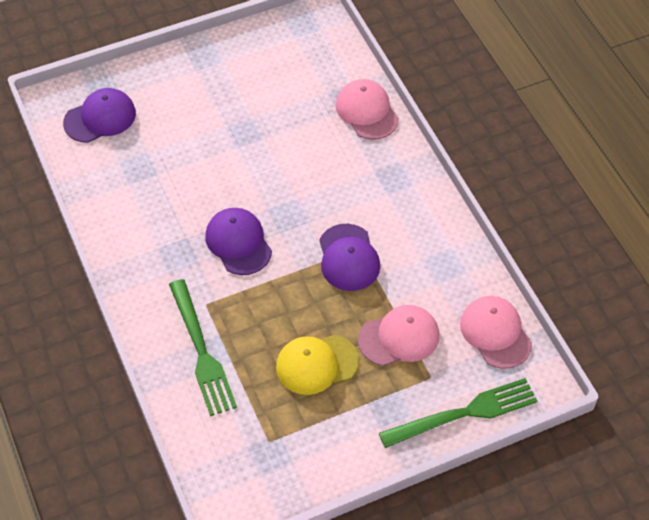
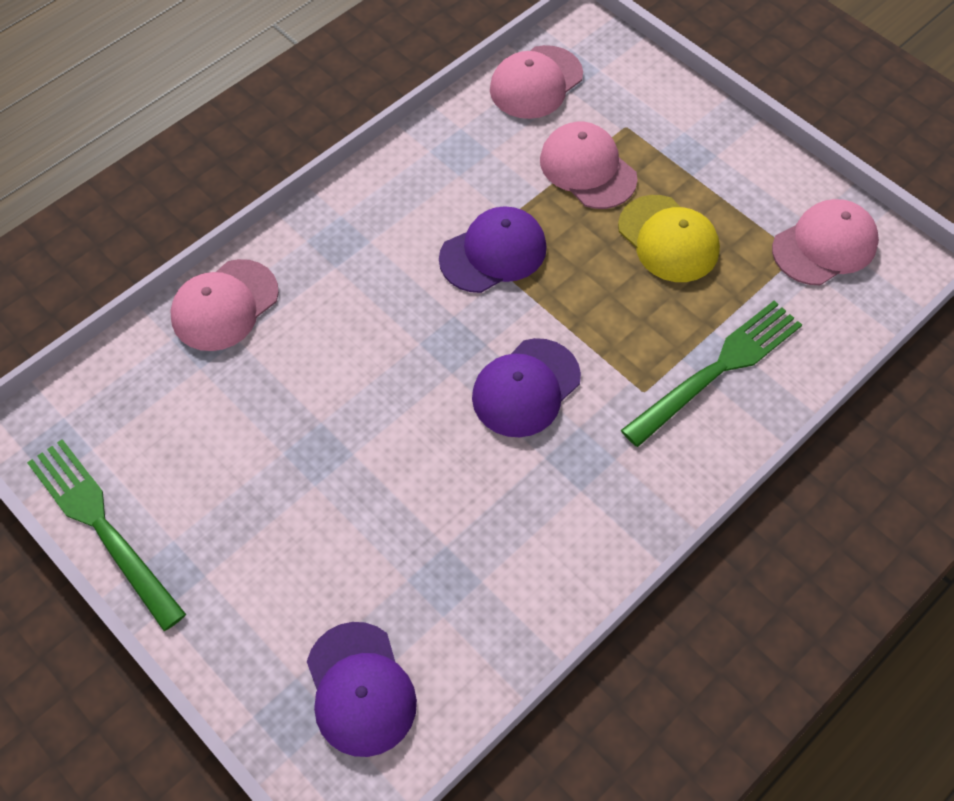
camera: 110 degrees left, 5 degrees up
(100, 118) = (360, 689): purple cap -> purple cap turned 150 degrees counterclockwise
(268, 463) = (824, 245): none -> pink cap
(464, 413) = (656, 86): green fork -> green fork (102, 526)

